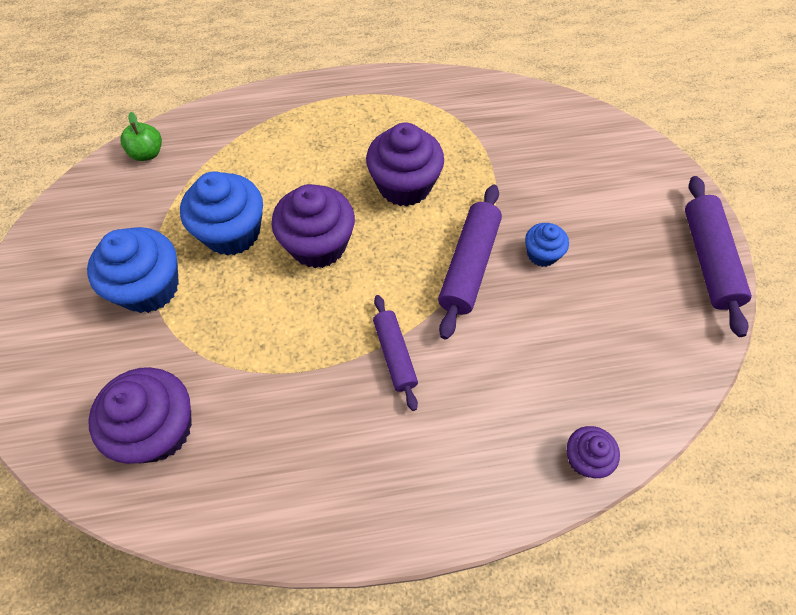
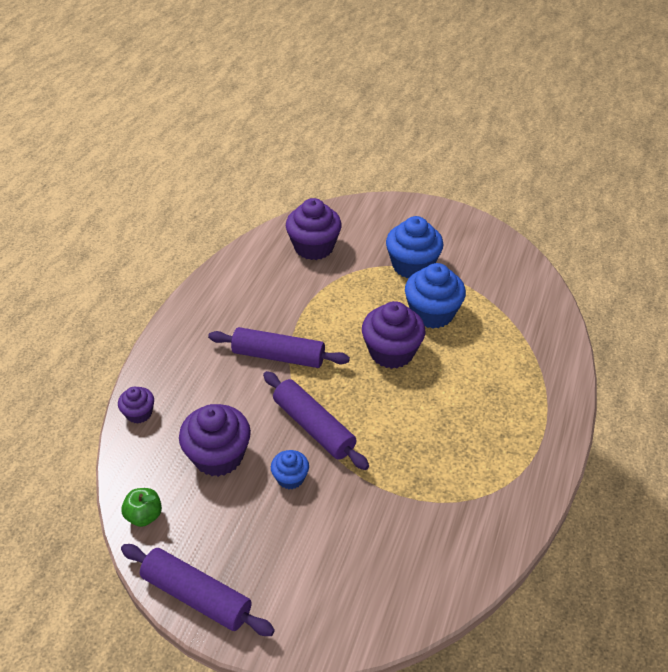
camera: 120 degrees right, 15 degrees down
(147, 153) = (536, 292): green apple -> green apple (144, 515)
(394, 355) = (278, 356): purple rolling pin -> purple rolling pin, size x1.56
(404, 185) = (415, 424): purple cupcake -> purple cupcake (218, 456)

